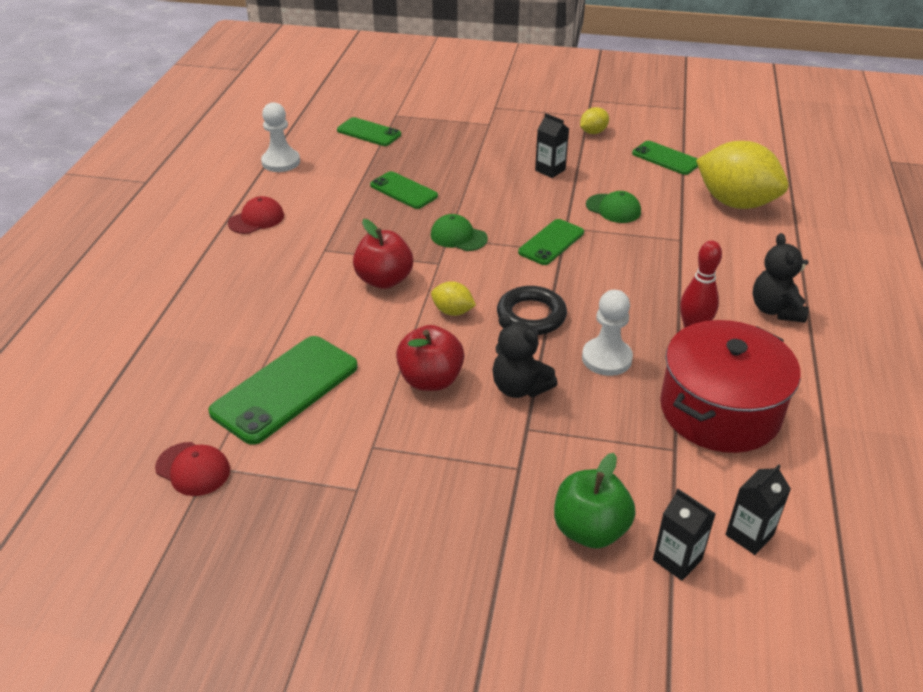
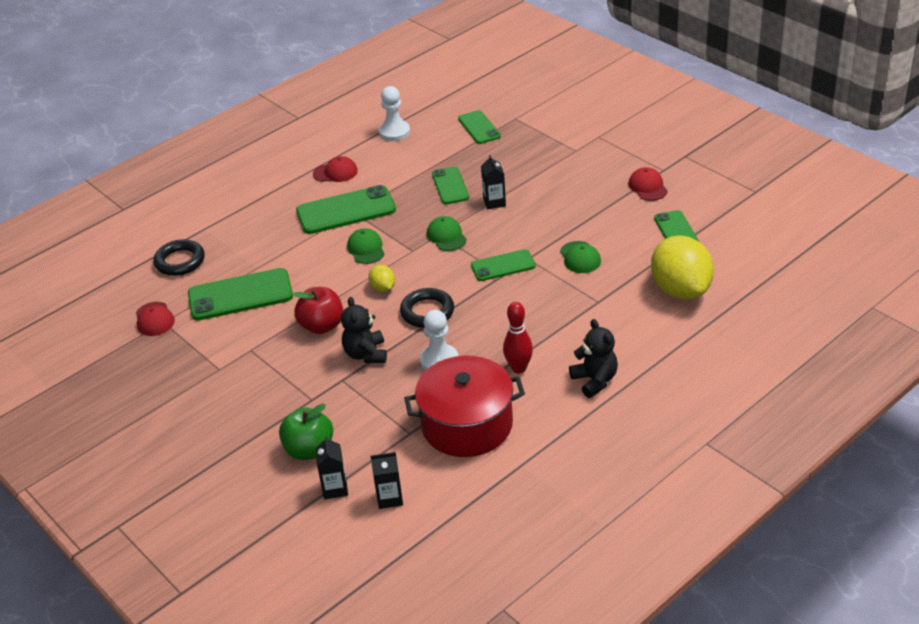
camera: 40 degrees right, 0 degrees up
(154, 383) = (180, 261): none -> black ring
(314, 251) = (346, 210): none -> green phone
(384, 280) = (366, 249): red apple -> green cap
(550, 170) = (573, 208): black carton -> black carton (494, 202)
(593, 132) = (648, 187): yellow lemon -> red cap
(775, 310) = (595, 380): black teddy bear -> black teddy bear turned 120 degrees clockwise

